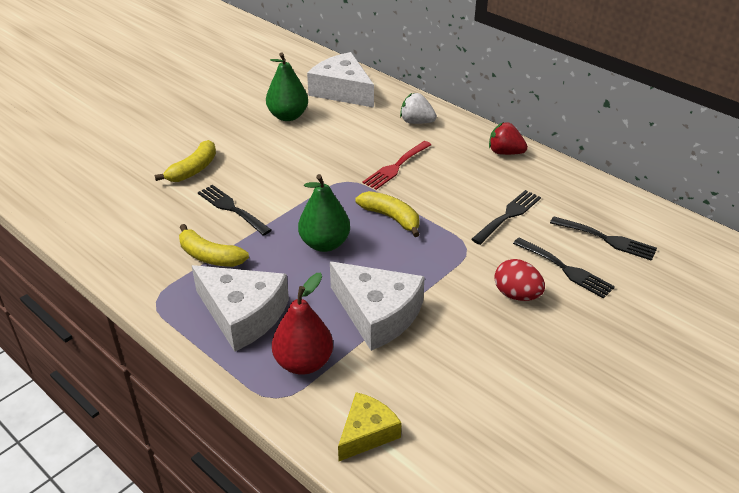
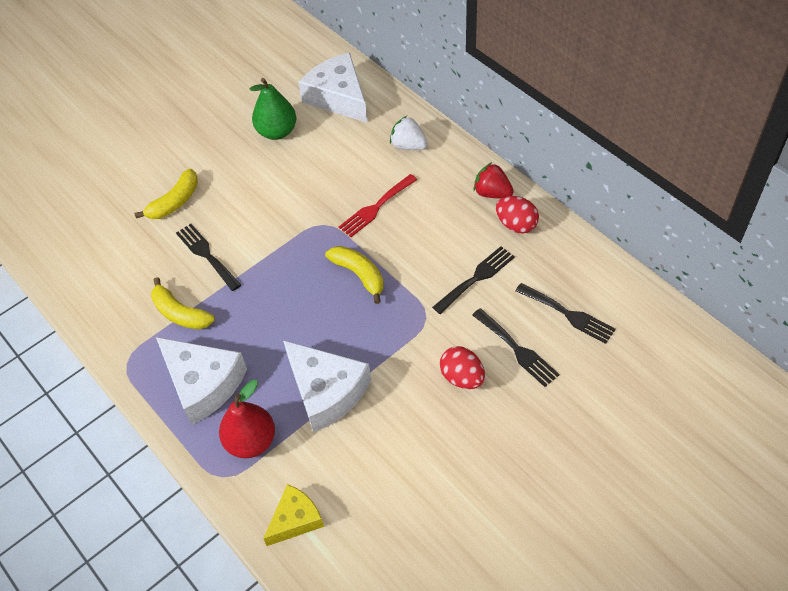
camera: 10 degrees right, 15 degrees up
(324, 244) = (290, 304): green pear -> none
(535, 174) = (516, 225): none -> red egg

